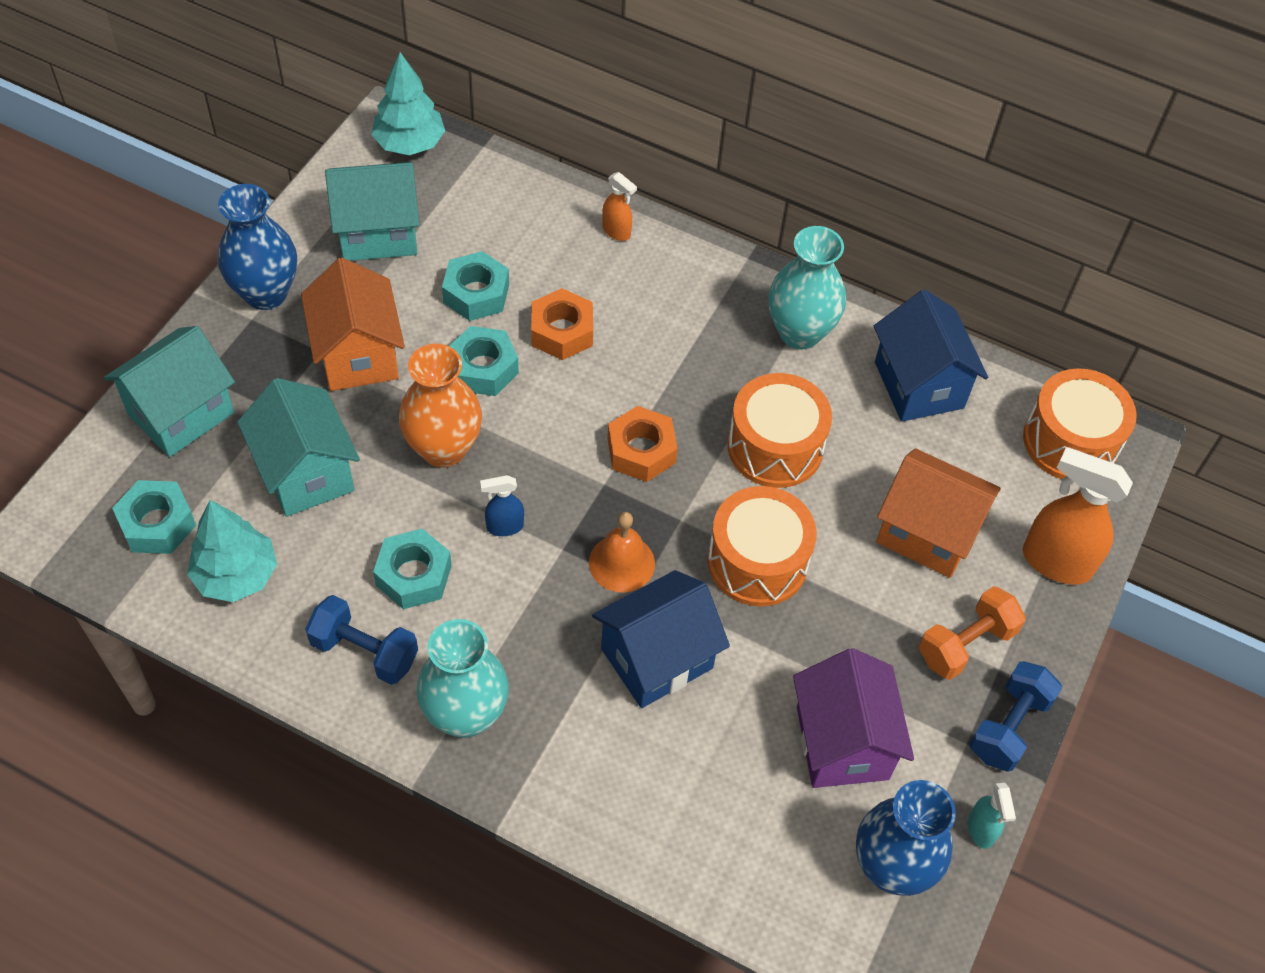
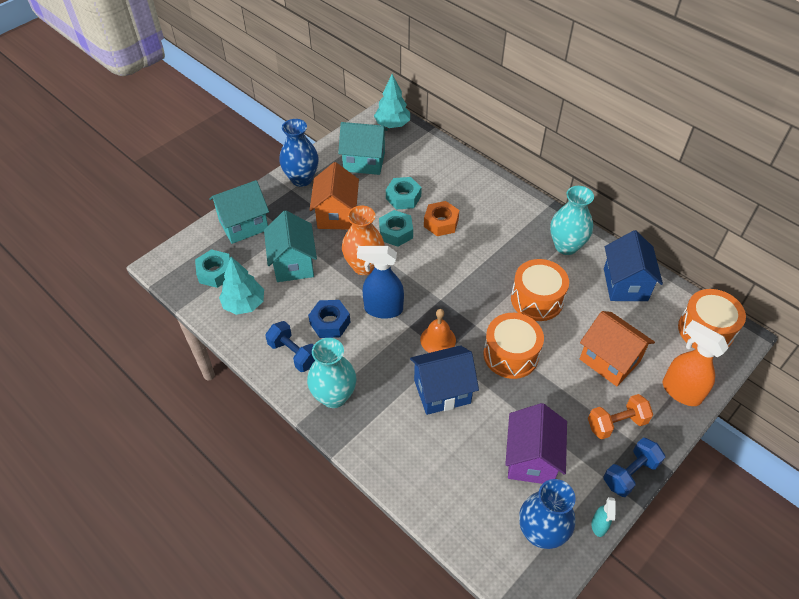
camera: 20 degrees right, 5 degrees down
(413, 575) = (330, 323): turquoise nut -> blue nut
(504, 527) = (383, 309): blue spray bottle -> blue spray bottle, size x1.97
(616, 232) = (483, 181): orange spray bottle -> none
(641, 451) = (464, 287): orange nut -> none

